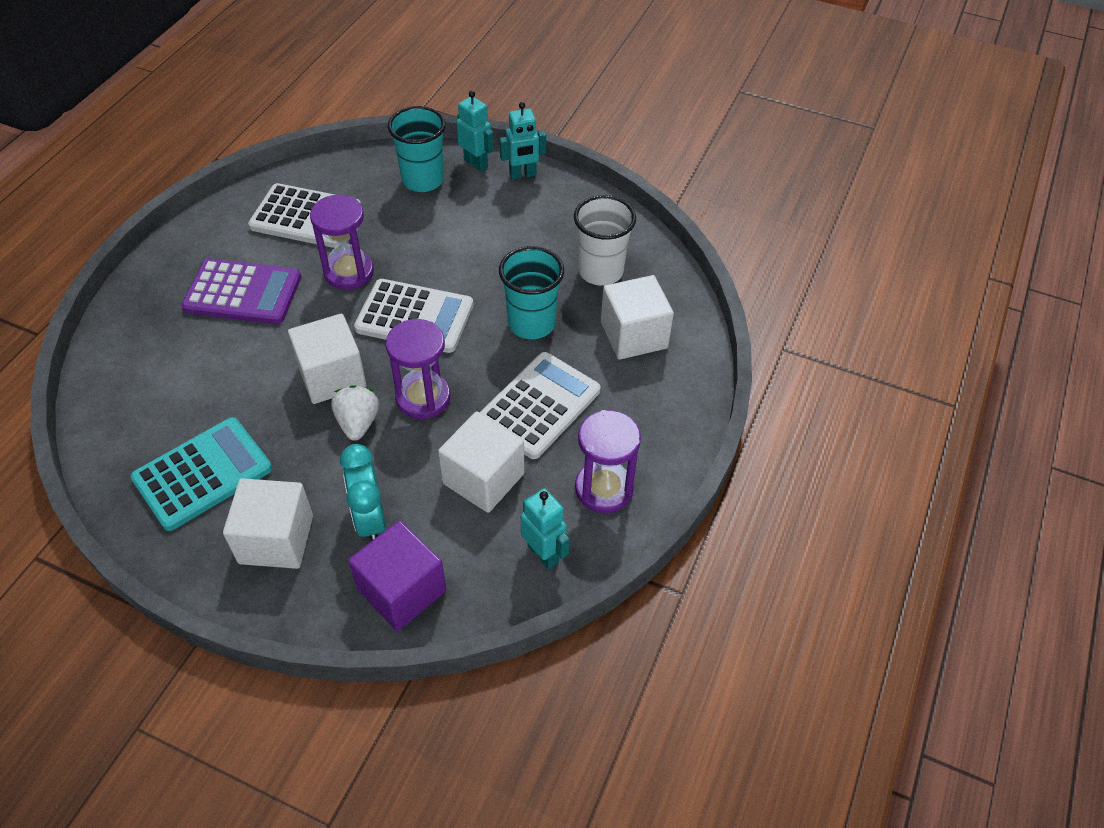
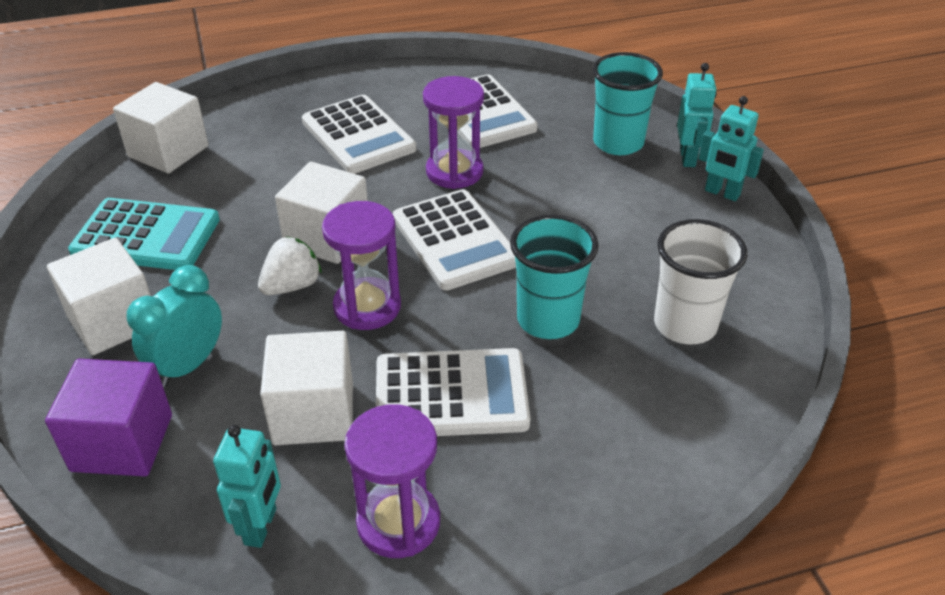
camera: 50 degrees right, 10 degrees down
(243, 293) = (358, 135): purple calculator -> white calculator
(633, 335) = (637, 408): white cube -> white cube (168, 151)

